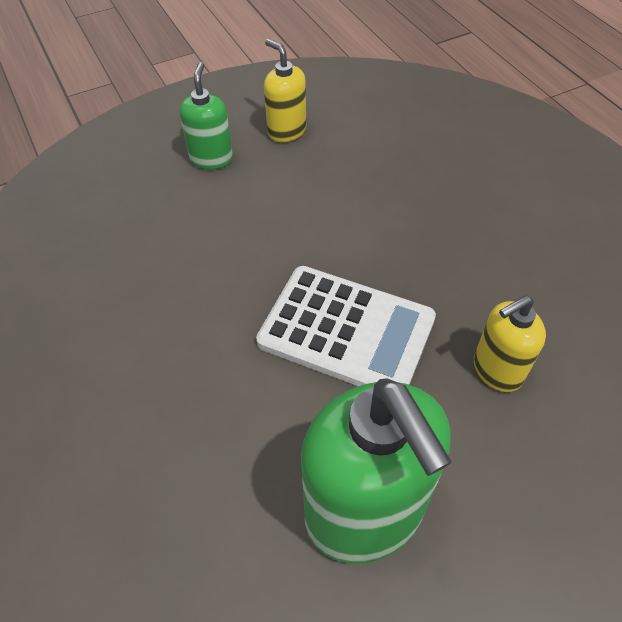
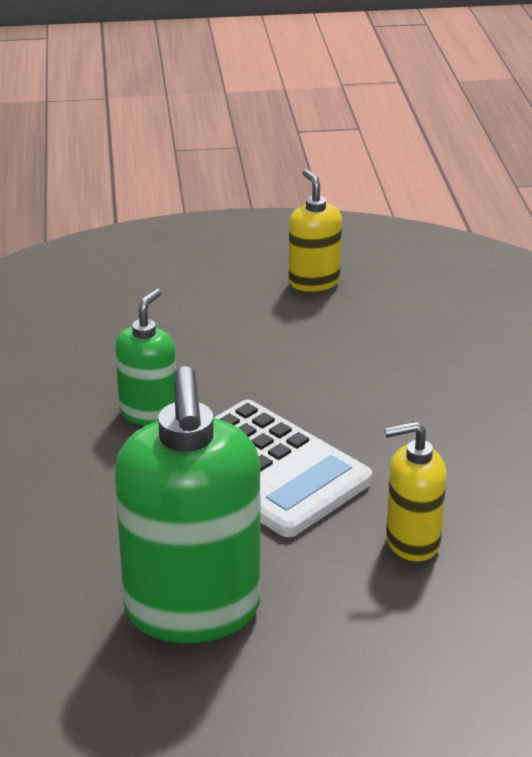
camera: 20 degrees right, 20 degrees down
(211, 159) = (211, 289): green soap dispenser -> green soap dispenser (149, 413)

